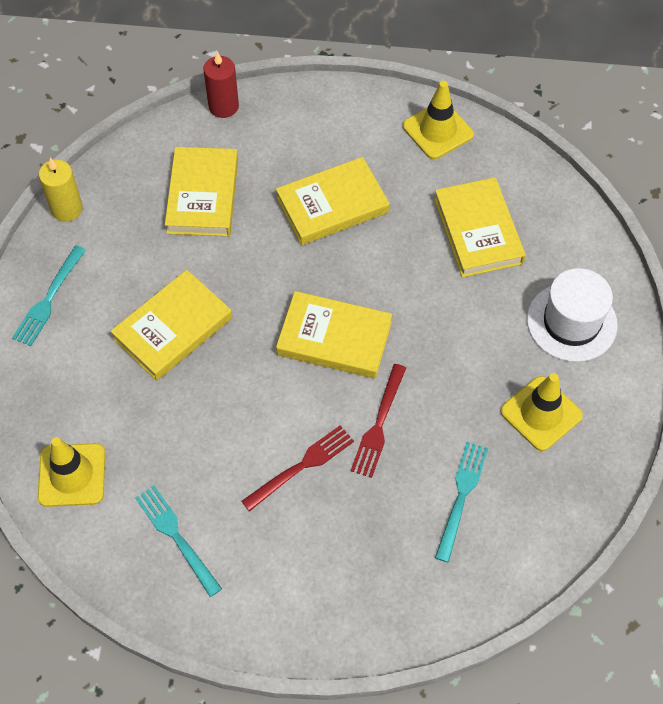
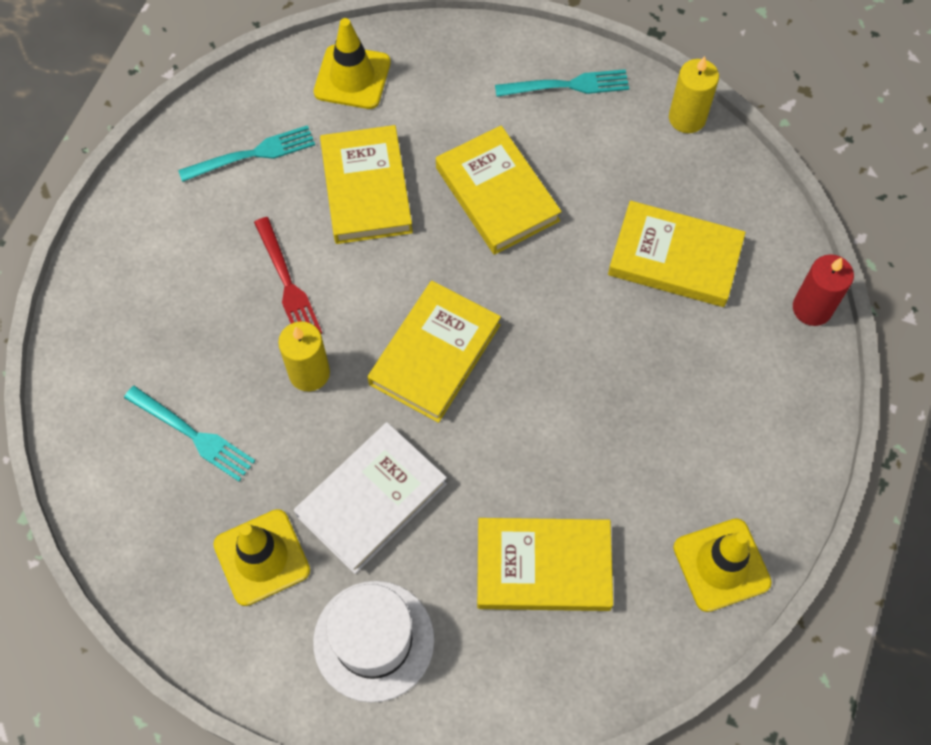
camera: 105 degrees right, 5 degrees up
(48, 299) = (568, 85): turquoise fork -> turquoise fork turned 135 degrees clockwise
(332, 205) = (626, 399): yellow book -> yellow book (366, 189)
(379, 425) = (309, 373): red fork -> yellow candle
(468, 351) = (371, 499): none -> white book

